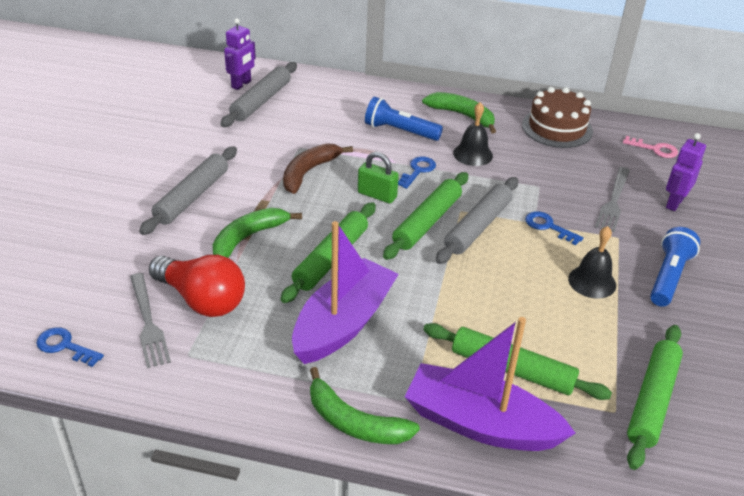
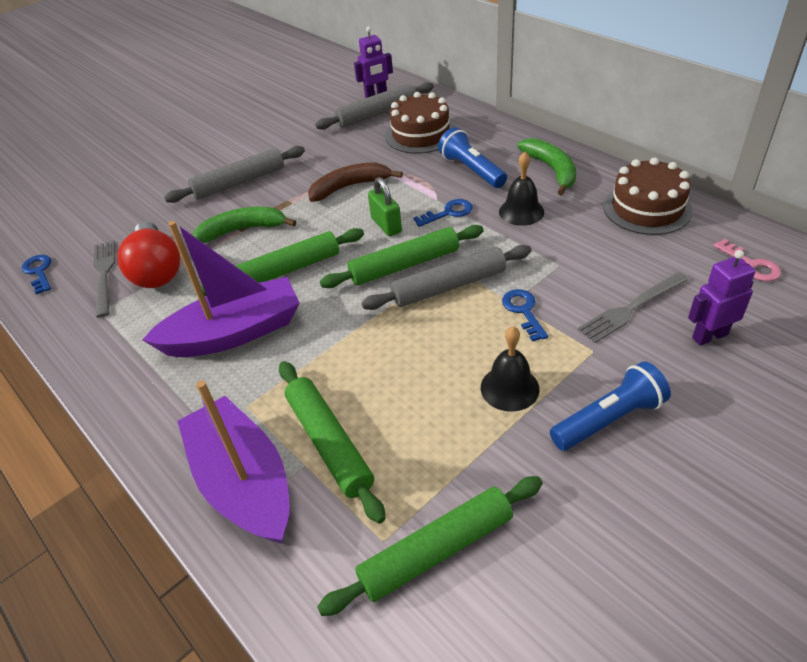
camera: 40 degrees right, 5 degrees up
(148, 323) = (104, 274): grey fork -> grey fork turned 150 degrees clockwise
(323, 111) = (420, 134): none -> brown cake
(354, 422) = (149, 425): green banana -> none

